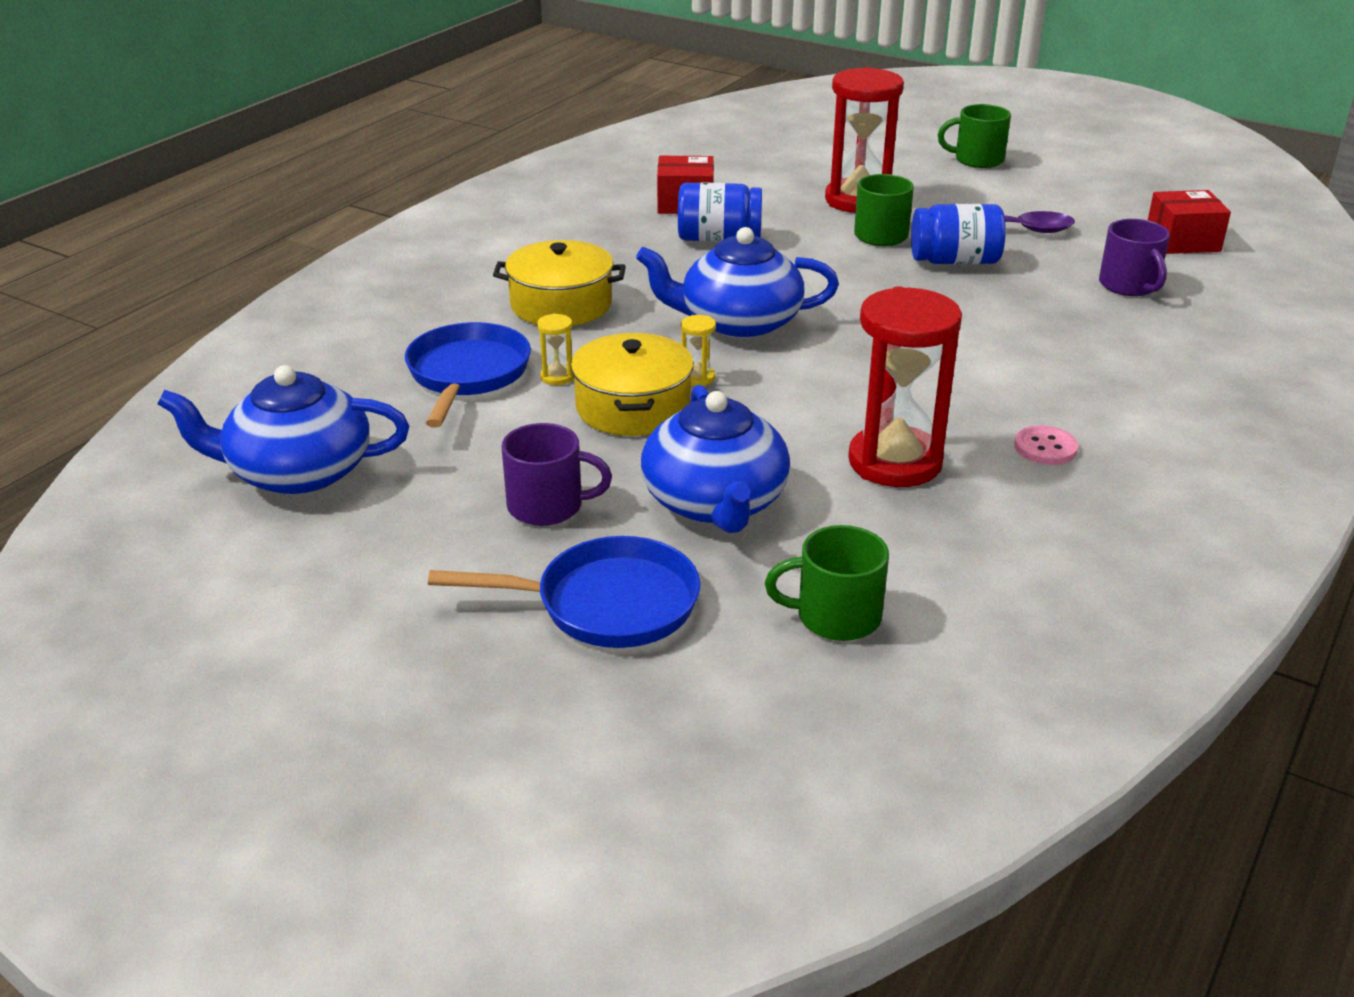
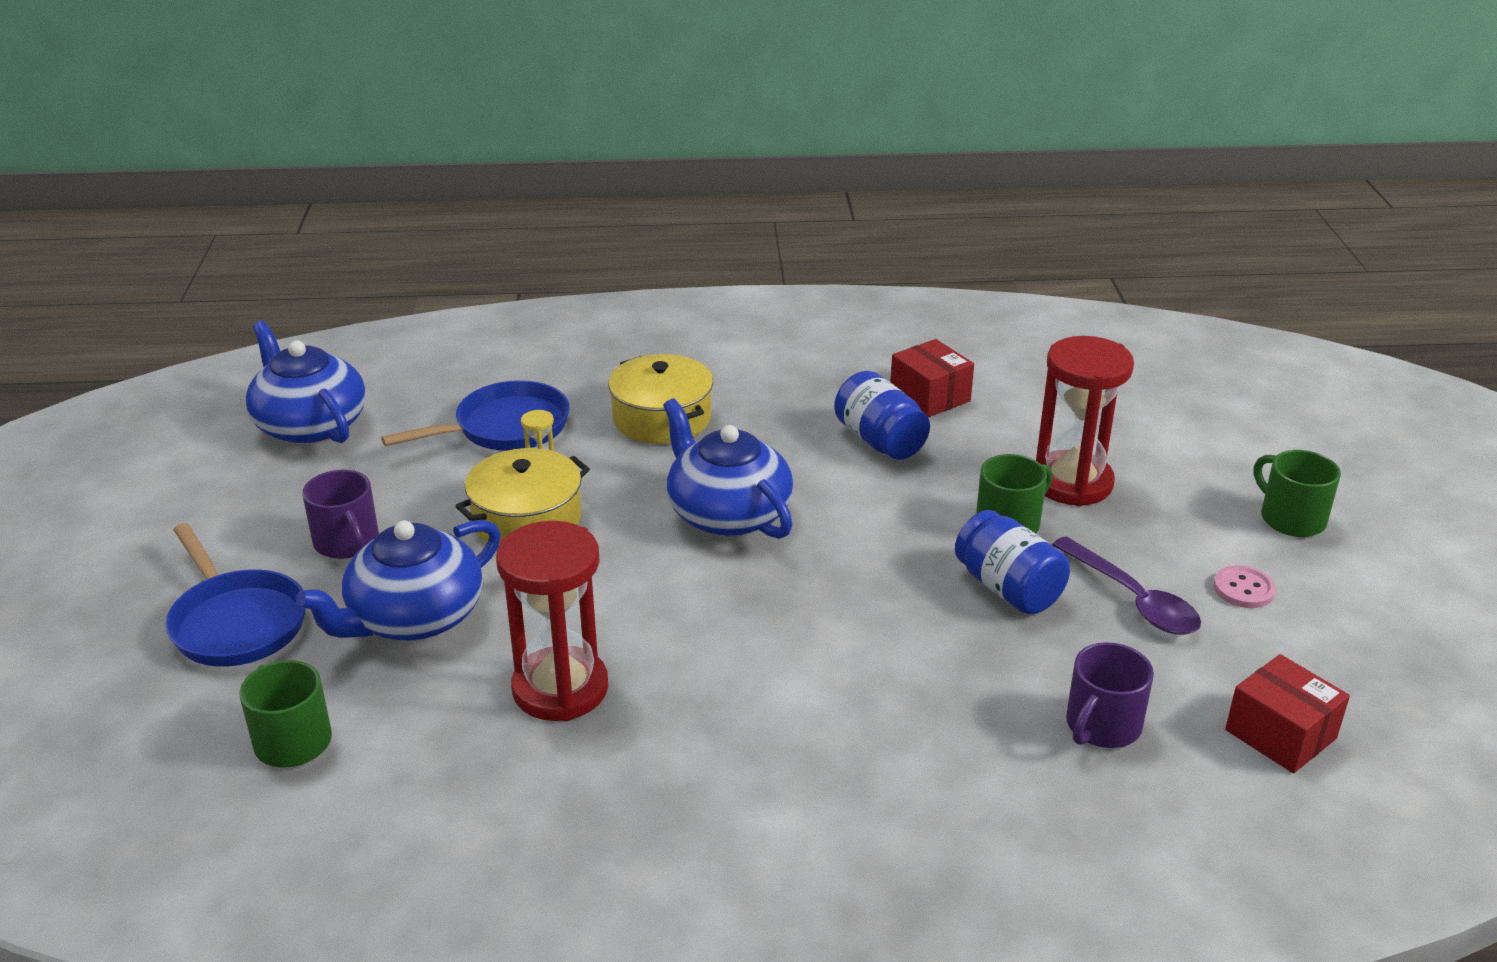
camera: 55 degrees right, 0 degrees up
(698, 378) = (607, 531): yellow hourglass -> none
(1045, 448) = (669, 773): pink button -> pink button (1243, 589)

